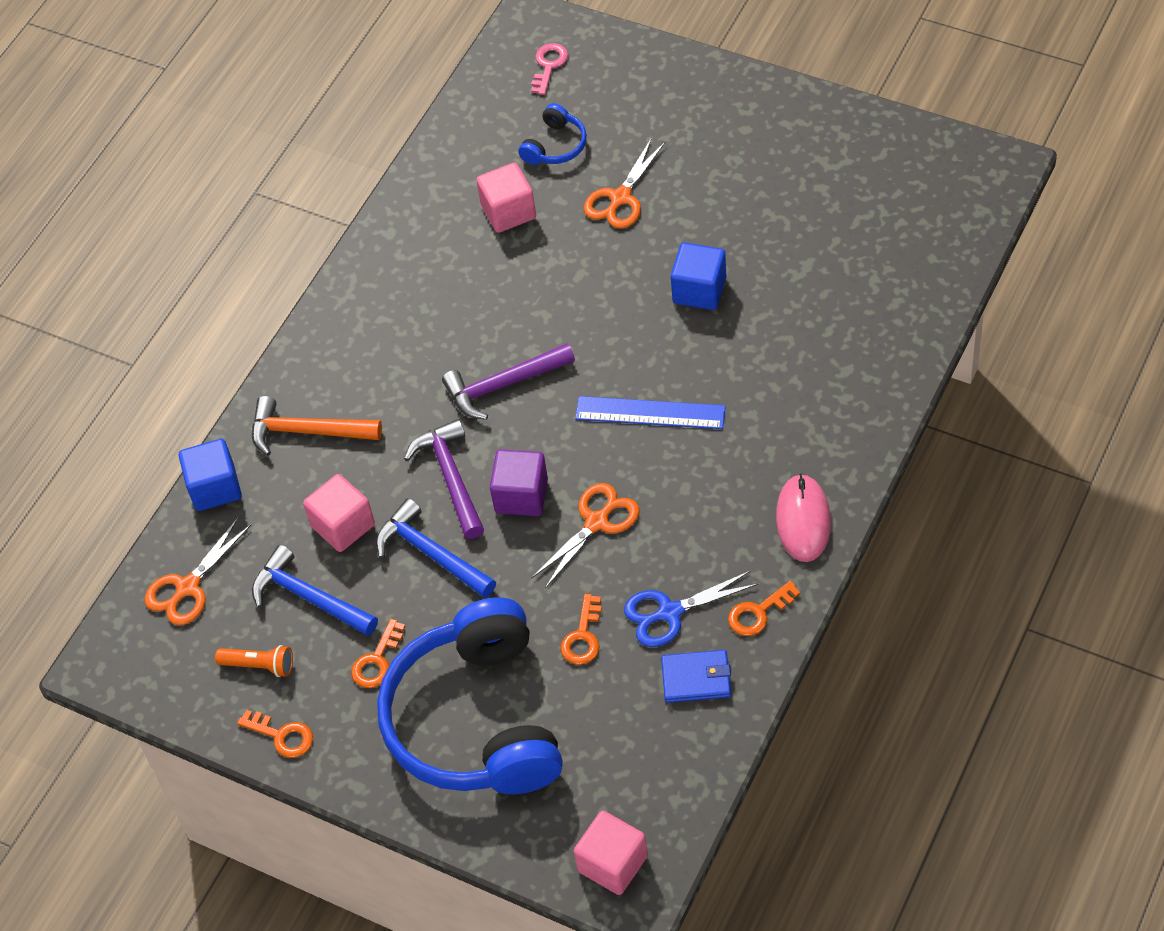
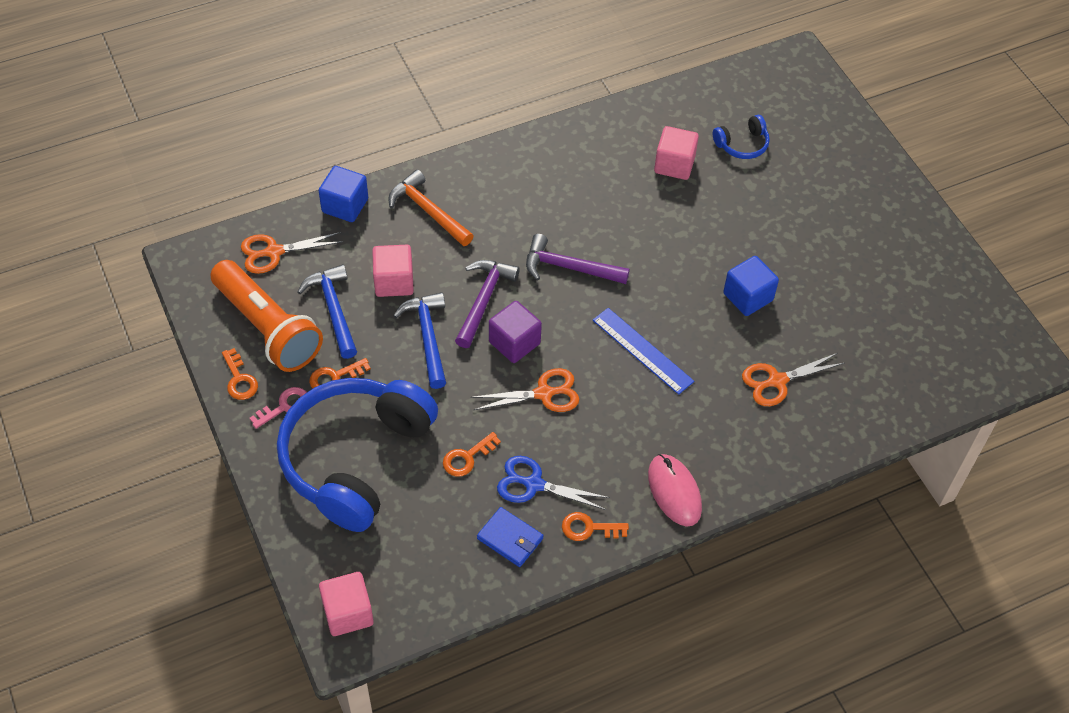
camera: 30 degrees right, 0 degrees up
(259, 665) = (267, 328): orange flashlight -> orange flashlight, size x2.40
(549, 65) = (785, 93): pink key -> pink key (285, 406)
(620, 198) = (753, 204): orange scissors -> orange scissors (777, 381)
(803, 520) = (674, 491): pink mouse -> pink mouse turned 60 degrees counterclockwise

